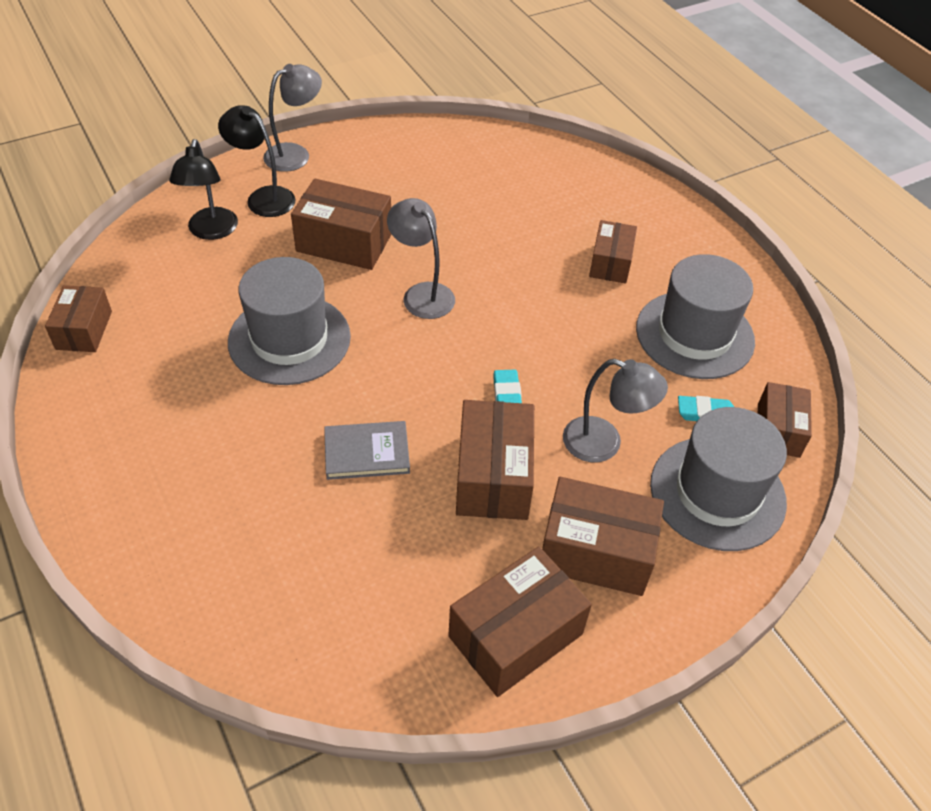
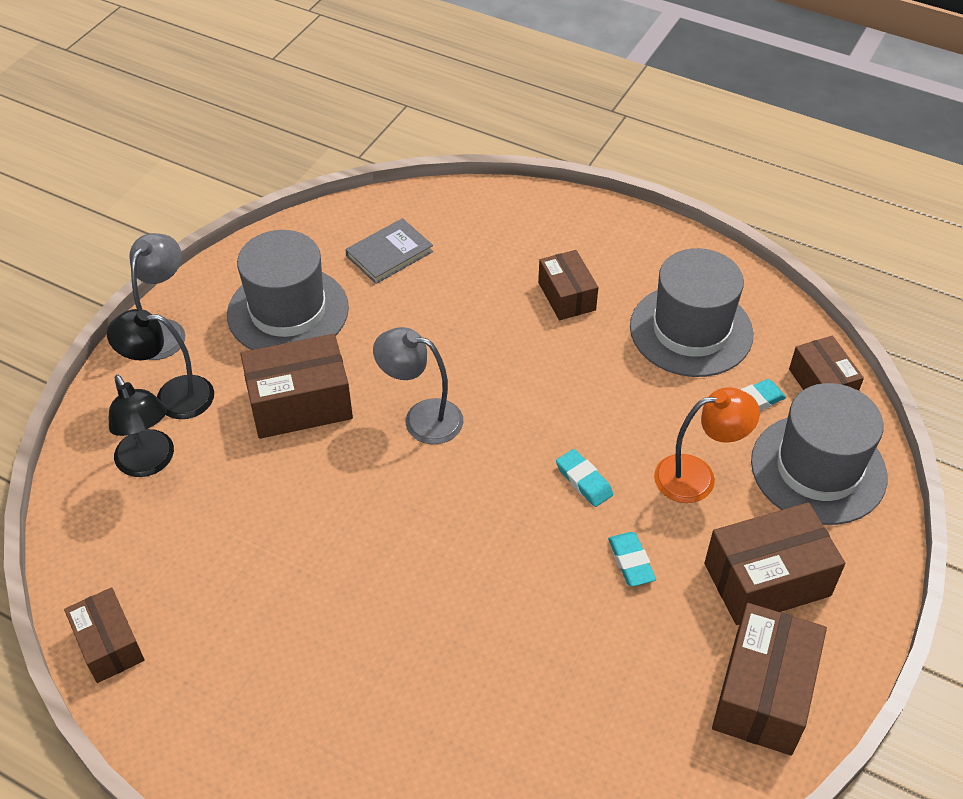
camera: 30 degrees left, 0 degrees up
(289, 339) = (333, 535): grey hat -> grey hat (288, 311)
(367, 452) = (503, 605): grey book -> grey book (389, 253)
(493, 476) = (631, 562): brown box -> turquoise eraser
(604, 443) = (697, 476): grey lamp -> orange lamp

